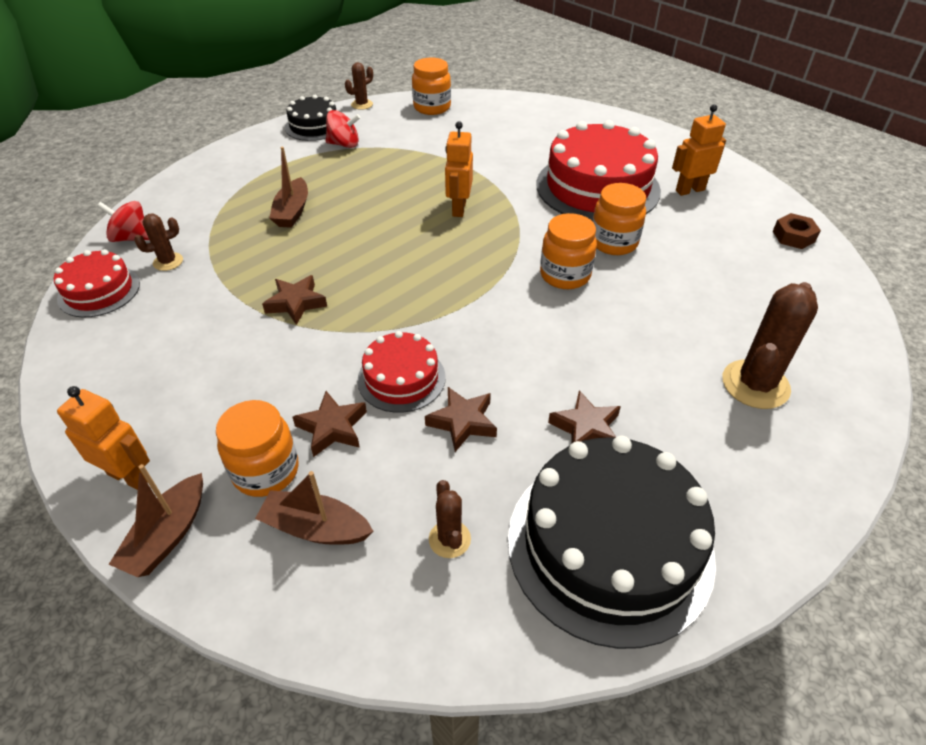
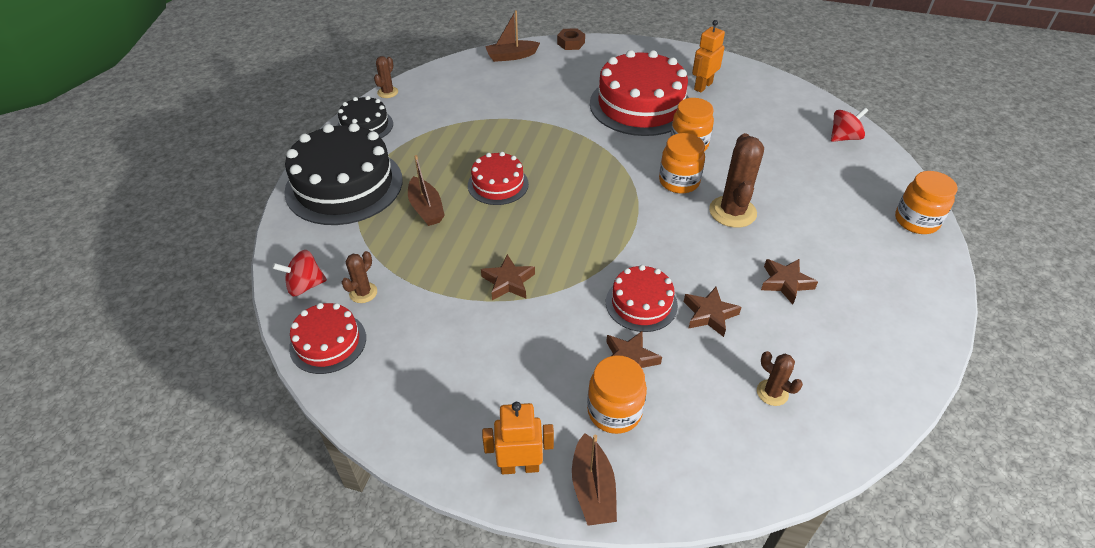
camera: 30 degrees left, 0 degrees up
(315, 528) = (685, 430): brown boat -> brown boat (511, 56)
(344, 144) = (409, 134): red spinning top -> red spinning top (844, 137)
(377, 213) = (498, 184): none -> red cake
(432, 107) = (451, 77): orange jar -> orange jar (916, 221)
(458, 208) = (557, 158): orange robot -> none
(609, 545) = (860, 348): black cake -> black cake (344, 185)
(755, 384) = (852, 210): brown cactus -> brown cactus (732, 212)
(793, 236) = (793, 99): brown nut -> brown nut (571, 43)

